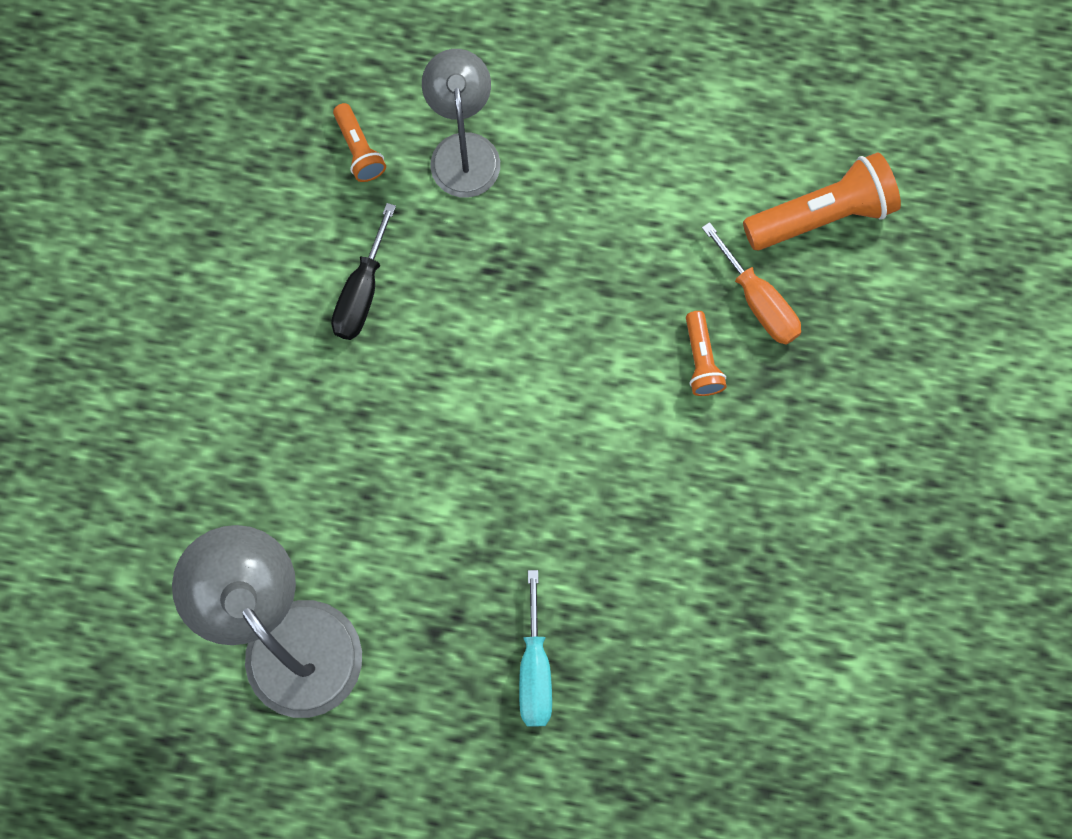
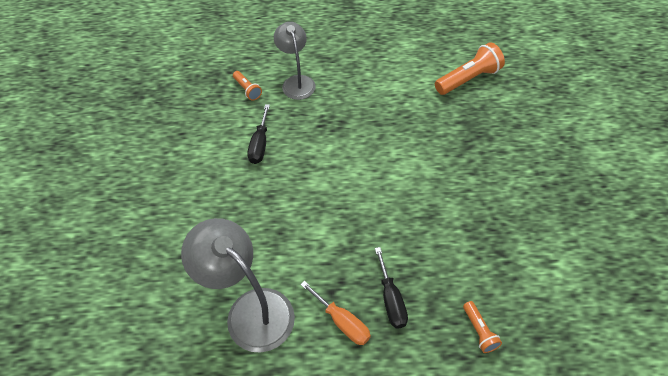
camera: 10 degrees left, 20 degrees down
(535, 669) = (391, 300): turquoise screwdriver -> black screwdriver
(701, 360) = (433, 143): orange flashlight -> orange flashlight (479, 331)
(758, 301) = (451, 116): orange screwdriver -> orange screwdriver (342, 322)

